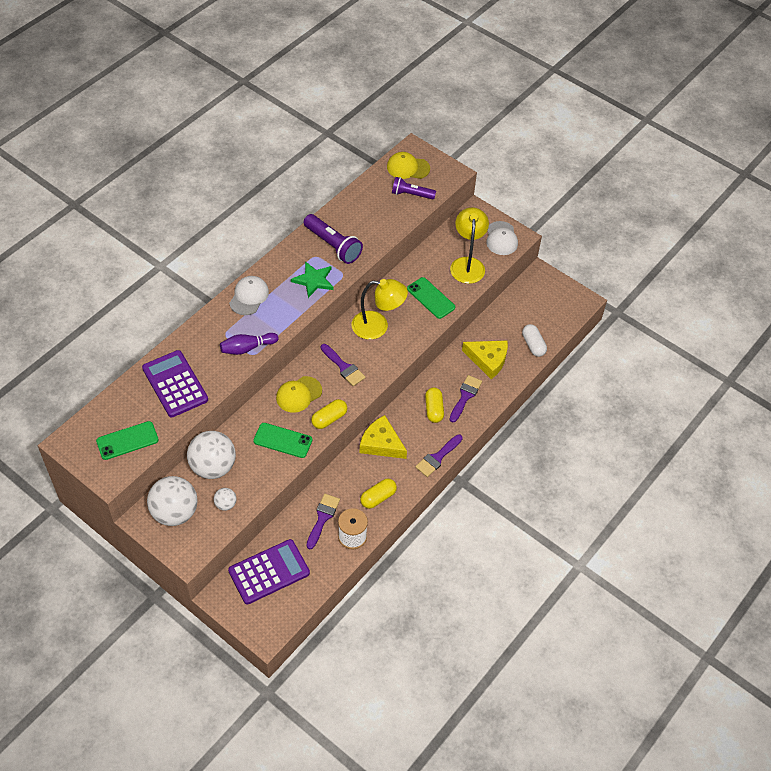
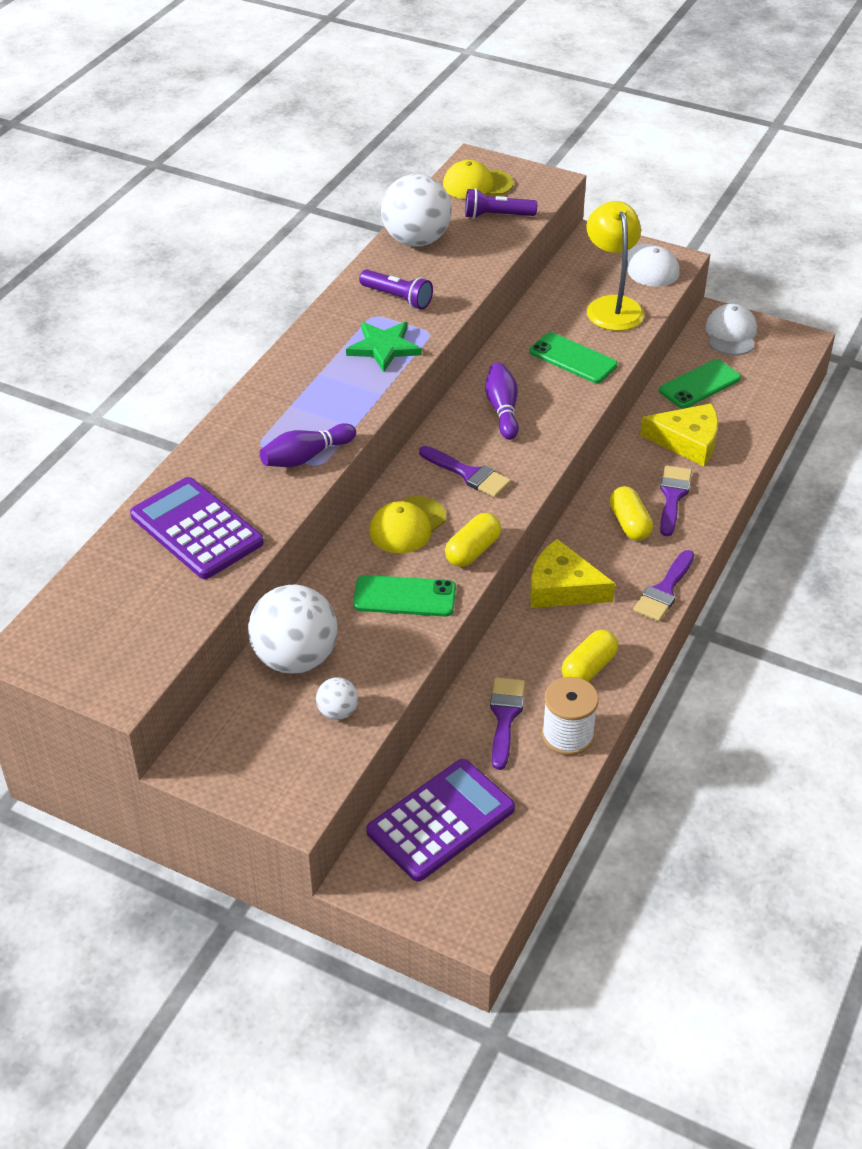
camera: 10 degrees left, 10 degrees down
(127, 441) = (137, 628): green phone -> green phone (700, 384)
(175, 512) = (249, 742): white ball -> white ball (416, 240)
(249, 297) = (283, 386): white cap -> white cap (731, 334)
(333, 245) = (397, 298): purple flashlight -> purple flashlight, size x0.67
(377, 326) = (502, 409): yellow lamp -> purple bowling pin
(533, 345) = (749, 409): white capsule -> none

